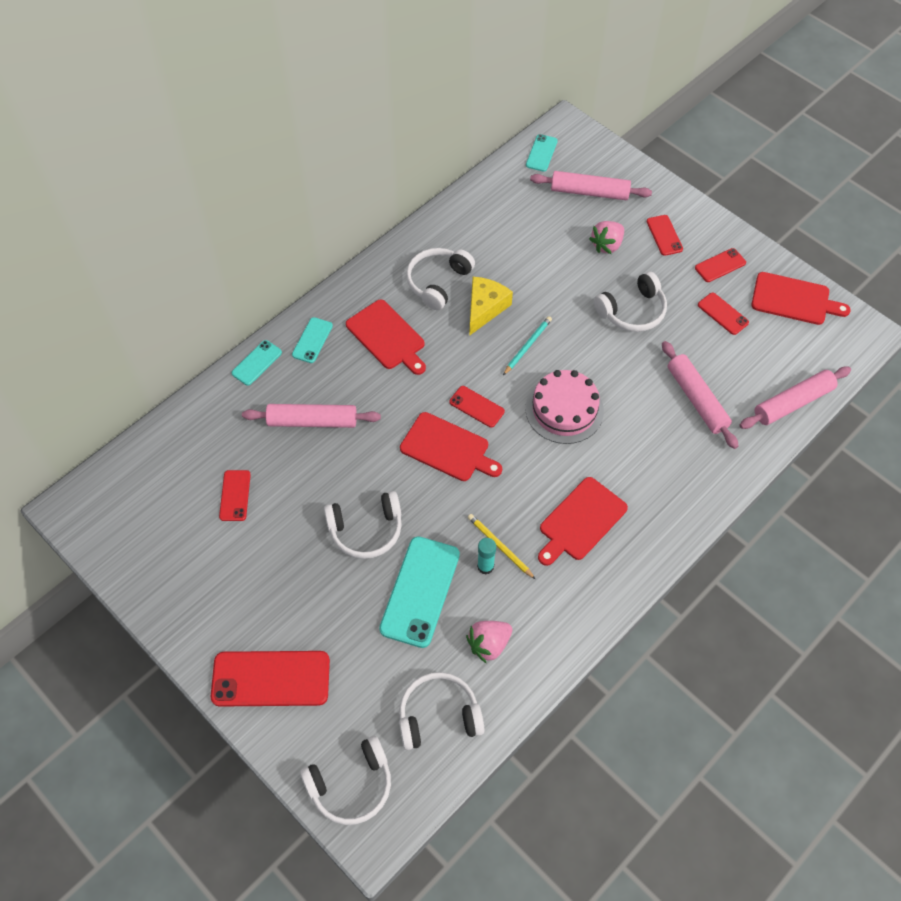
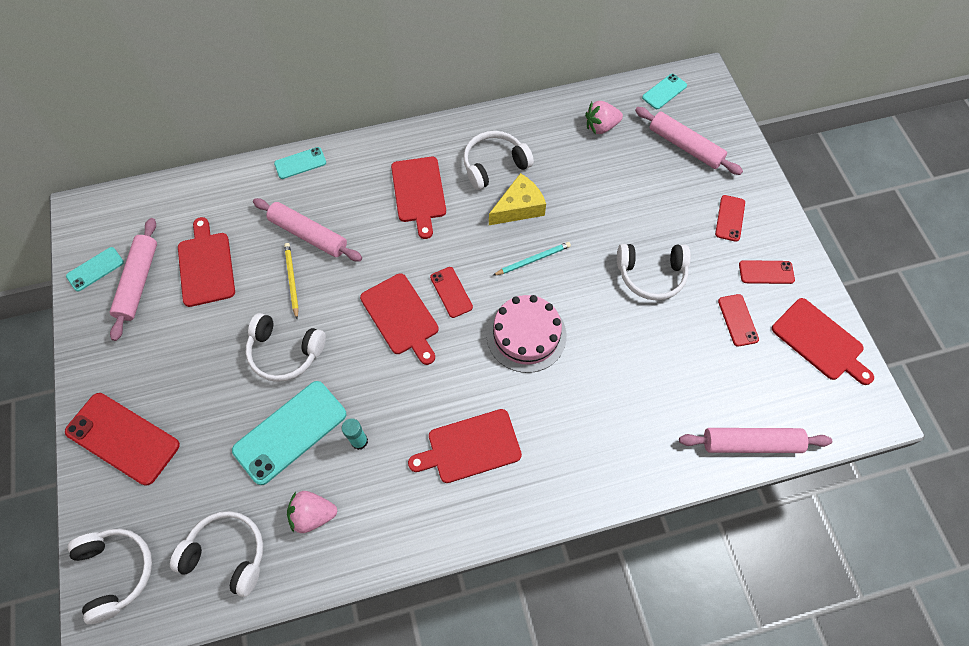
camera: 30 degrees right, 5 degrees up
(235, 495) = (206, 266): red phone -> red cutting board
(312, 340) = (356, 165): turquoise phone -> turquoise phone (95, 269)
(351, 785) = (116, 571): white headphones -> white headphones turned 120 degrees counterclockwise
(499, 546) = (384, 430): yellow pencil -> yellow pencil (292, 280)
(607, 245) = (668, 202): pink strawberry -> pink strawberry (601, 127)
(696, 399) = (656, 389): pink rolling pin -> pink rolling pin (138, 282)

